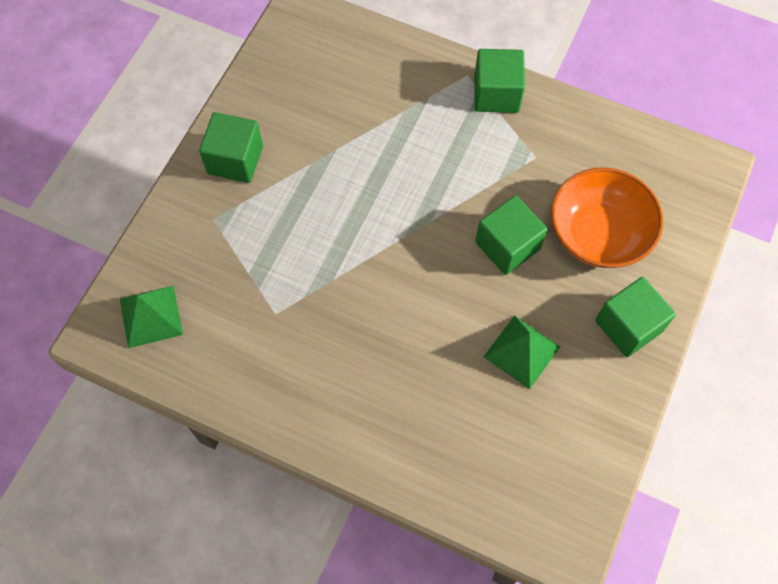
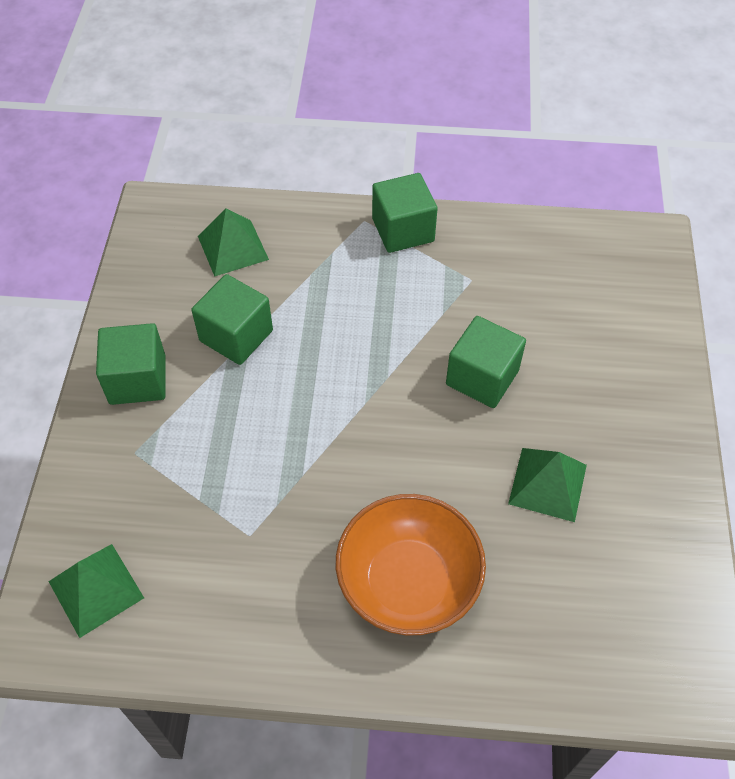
camera: 20 degrees left, 10 degrees down
(349, 67) = (233, 247): none -> green pyramid
(598, 234) = (571, 336): orange bowl -> orange bowl (408, 581)
(628, 326) = (647, 419): green cube -> green cube (236, 336)

